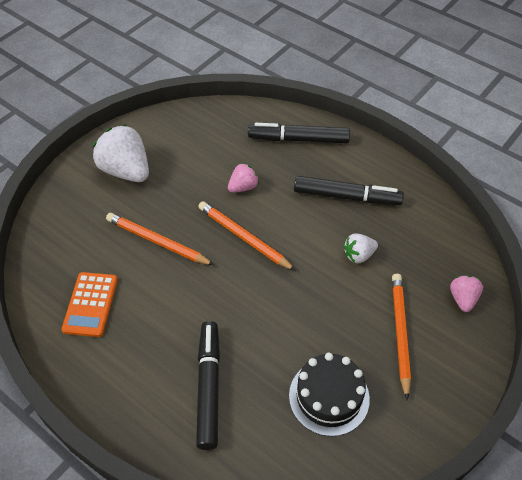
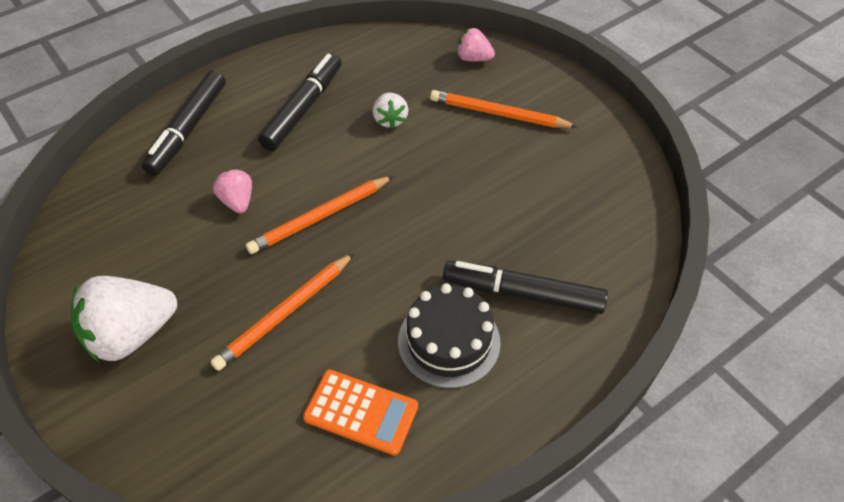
camera: 75 degrees left, 0 degrees up
(329, 397) = (558, 188): black cake -> black cake (449, 341)

